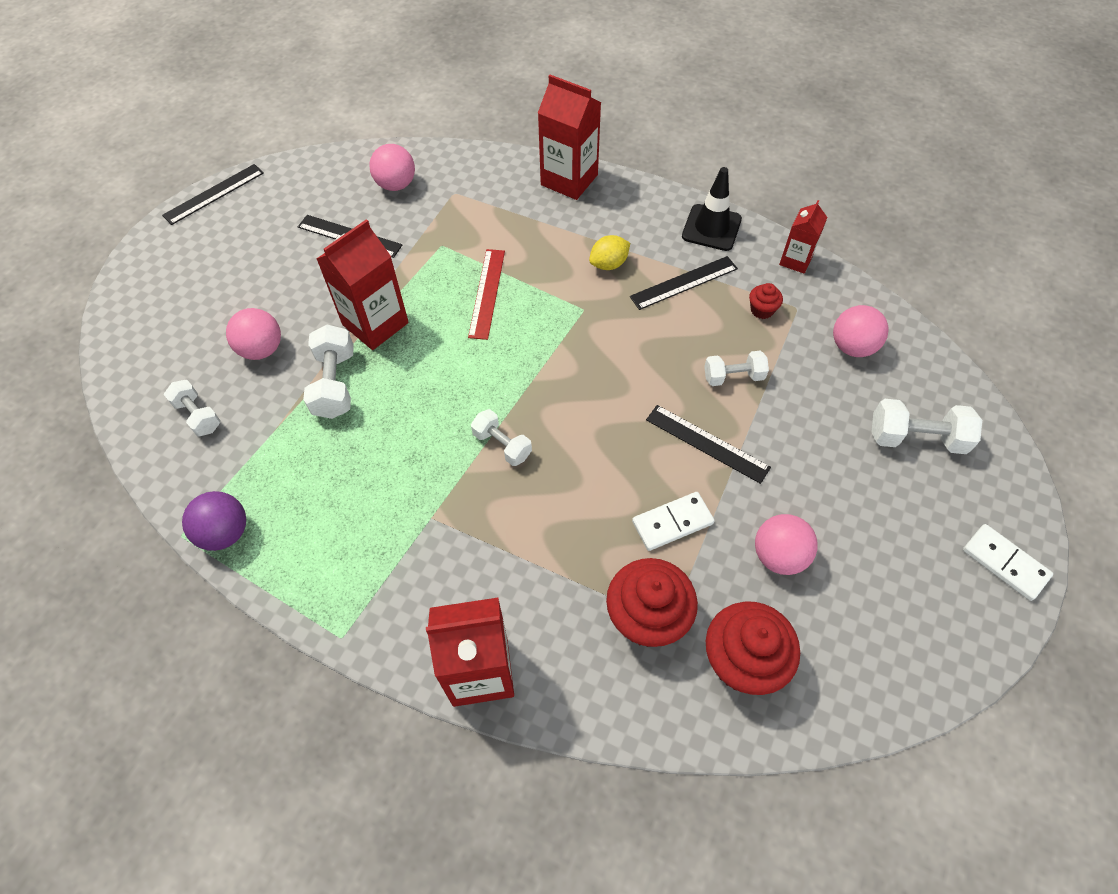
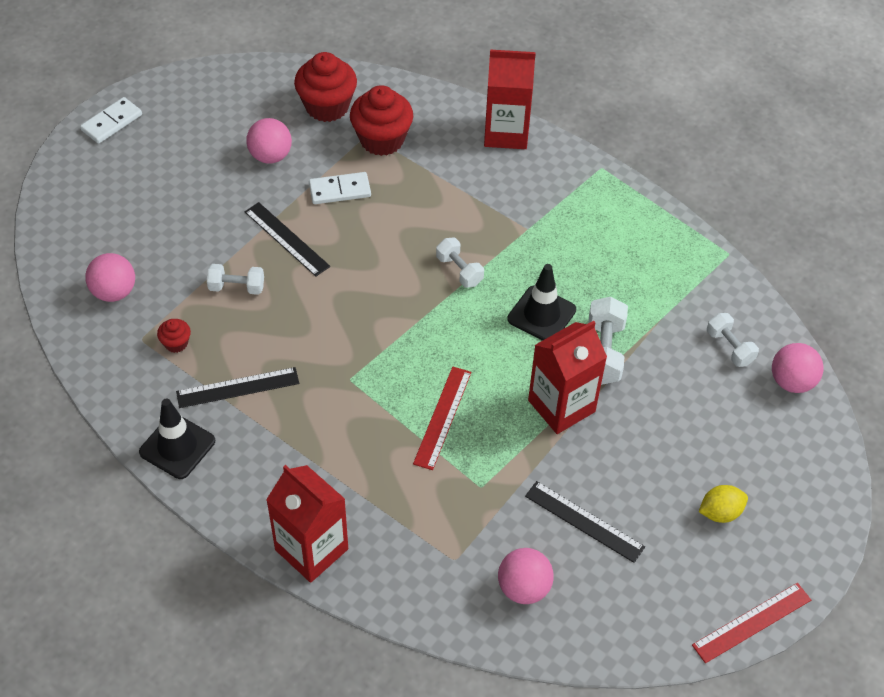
camera: 170 degrees left, 5 degrees down
(214, 194) = (752, 622): black ruler -> red ruler
(225, 532) = (693, 249): purple ball -> none
(262, 349) = (675, 401): pink ball -> pink ball (791, 381)
(403, 412) = (541, 314): none -> black traffic cone
(609, 264) = (306, 425): yellow lemon -> yellow lemon (720, 512)
(795, 260) = (111, 389): red carton -> none
(916, 438) = (113, 210): white dumbbell -> none
(1005, 563) = (111, 122): white domino -> white domino turned 75 degrees clockwise

